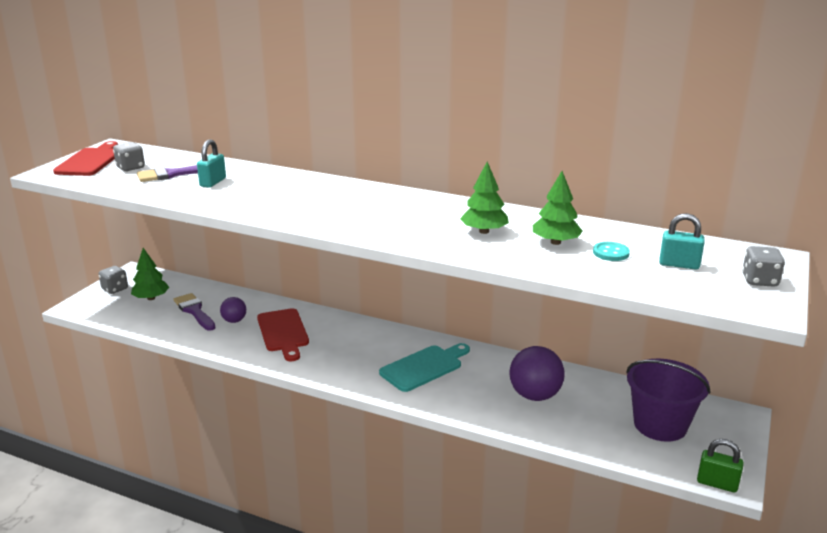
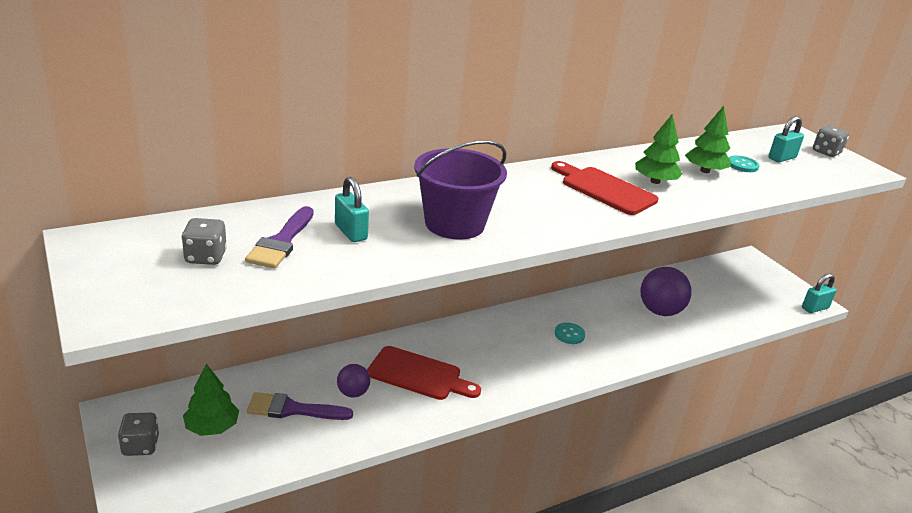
camera: 55 degrees left, 5 degrees up
(90, 161) = (121, 272): red cutting board -> red cutting board (604, 189)
(424, 367) = (569, 334): turquoise cutting board -> turquoise button
(660, 425) = (738, 288): purple bucket -> purple bucket (454, 224)
(717, 483) = (815, 308): green padlock -> turquoise padlock

